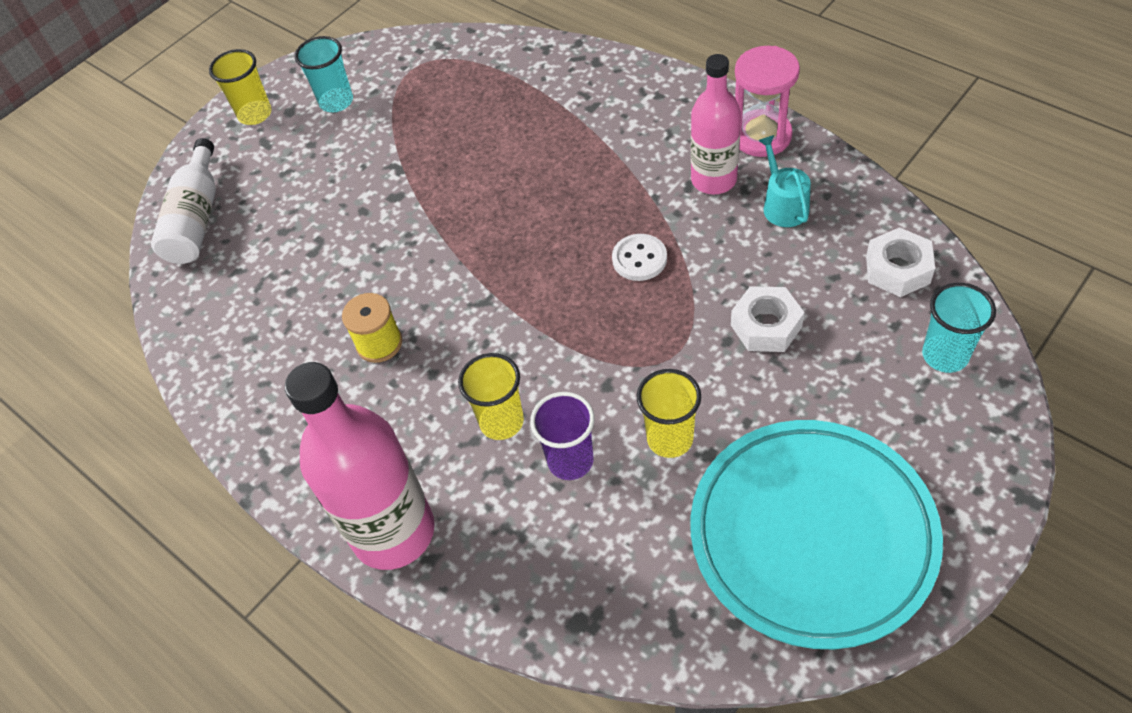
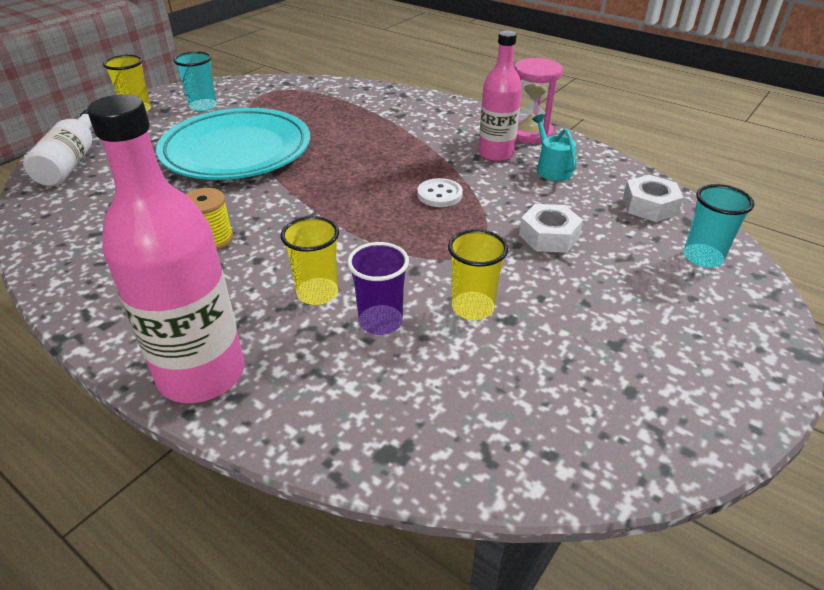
camera: 10 degrees left, 15 degrees down
(812, 535) = (615, 381): turquoise plate -> turquoise plate (237, 151)

